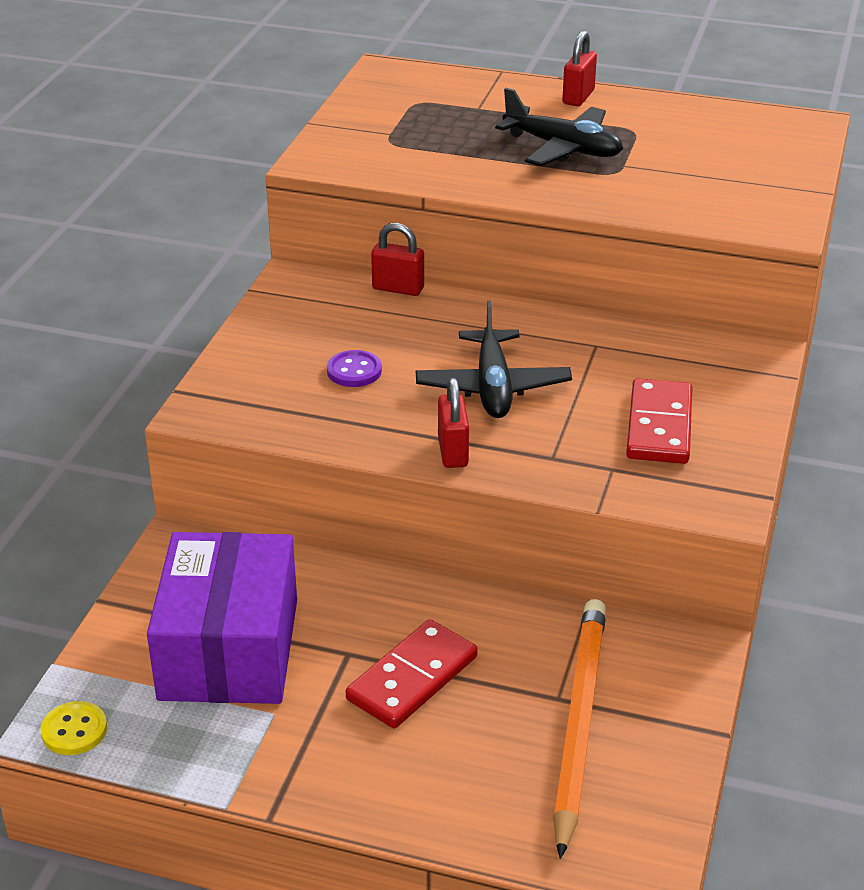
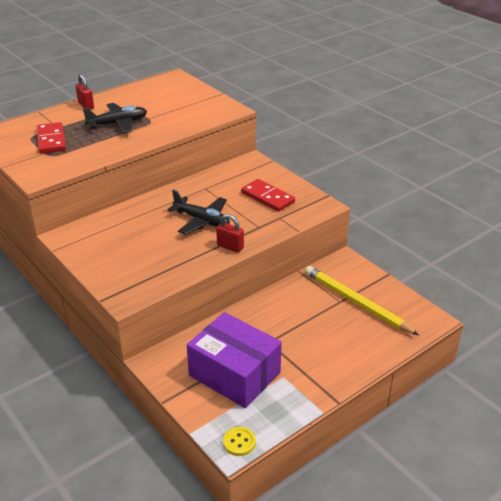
camera: 55 degrees left, 0 degrees up
(354, 371) = (149, 248): purple button -> none
(398, 288) = (108, 214): red padlock -> none
(412, 678) = (298, 331): red domino -> red domino (51, 140)
(579, 724) = (357, 302): orange pencil -> yellow pencil

